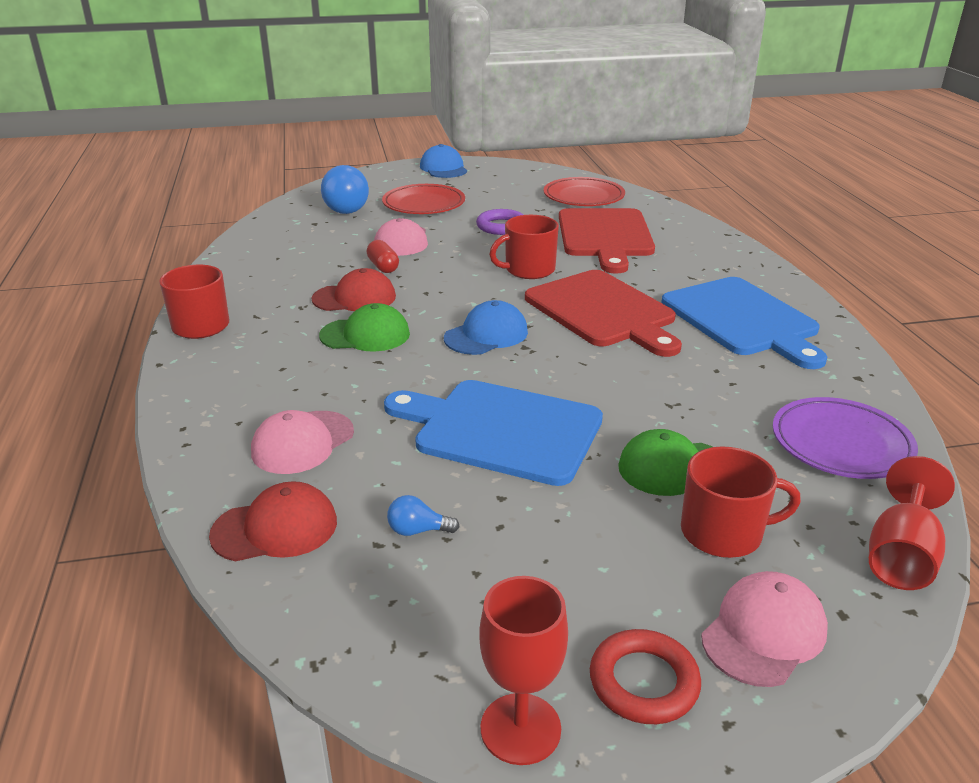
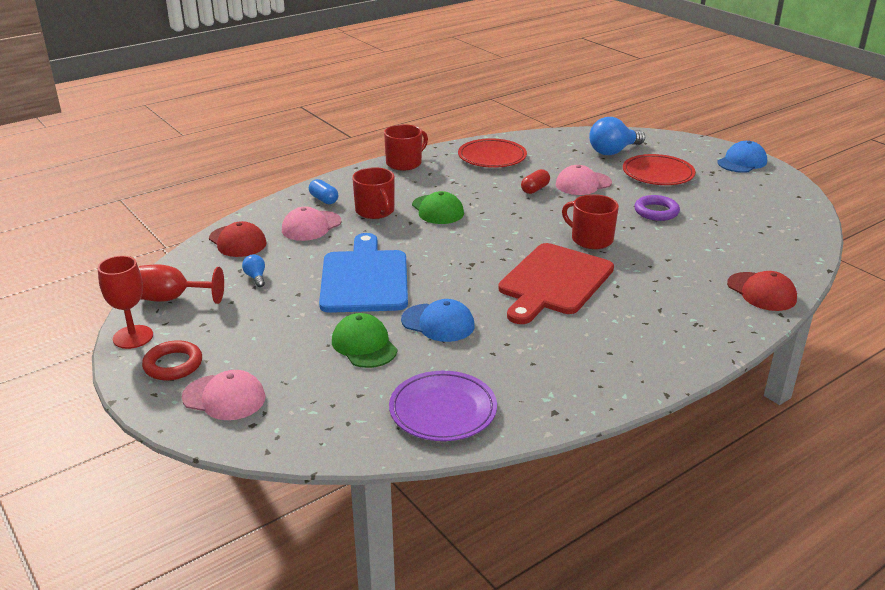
camera: 65 degrees right, 0 degrees up
(229, 413) = (324, 199): none -> blue capsule
(302, 442) = (311, 226): pink cap -> pink cap turned 60 degrees counterclockwise
(354, 298) = (481, 193): red cap -> red cap (761, 292)
(486, 335) = (475, 247): blue cap -> blue cap (438, 323)
(583, 197) = (769, 231): red plate -> red plate (492, 157)
(605, 236) = (695, 257): red cutting board -> none
(723, 532) = (307, 372): red mug -> red mug (375, 211)
(743, 319) = (604, 344): blue cutting board -> none
(901, 555) = (321, 445): red goblet -> red goblet (173, 298)

